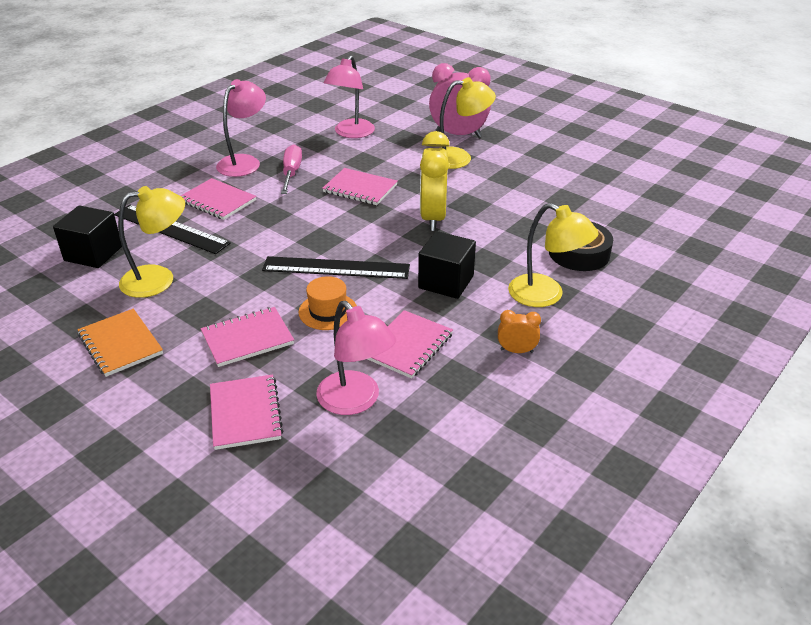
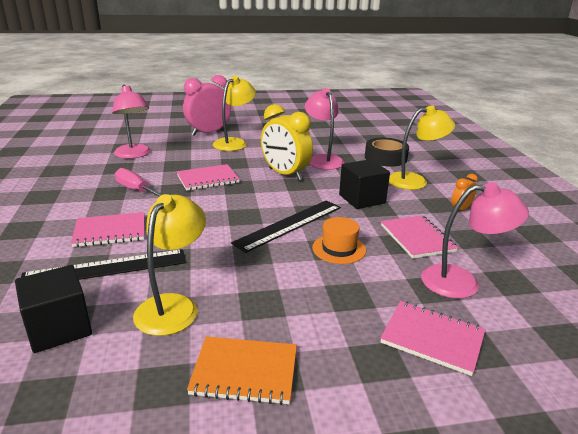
camera: 50 degrees left, 10 degrees down
(244, 162) = (80, 200): pink lamp -> pink lamp (323, 159)
(247, 338) = (329, 296): pink notebook -> none

